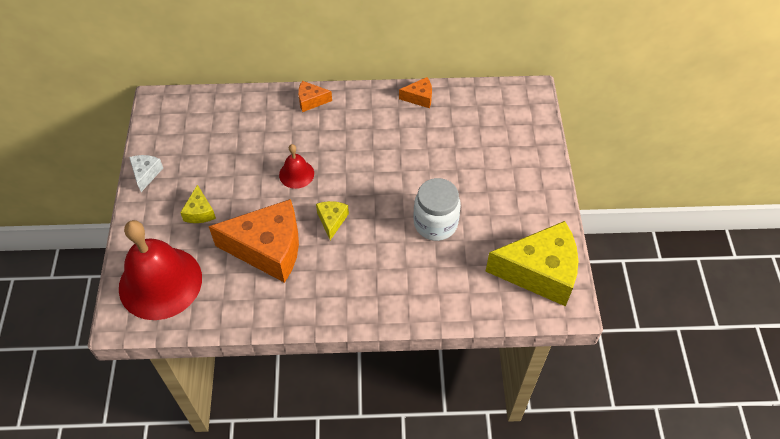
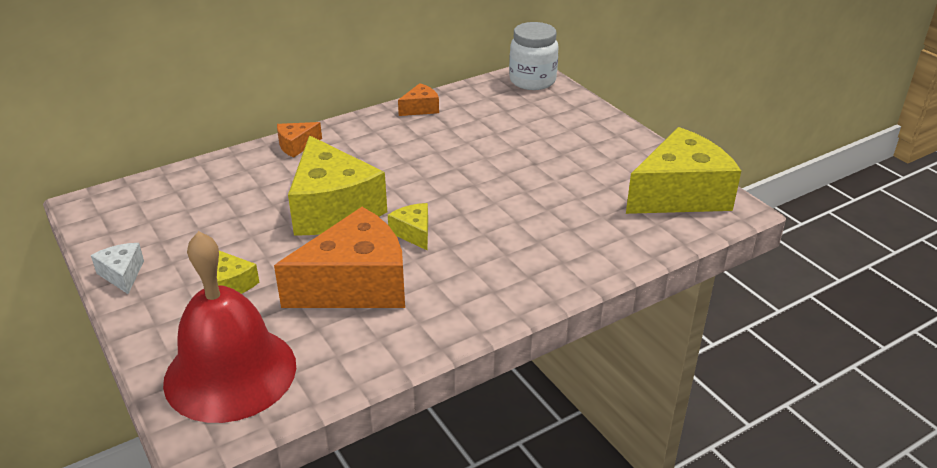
camera: 30 degrees left, 20 degrees down
(296, 174) = (333, 209): red bell -> yellow cheese
(435, 223) = (534, 195): white jar -> white jar (532, 81)

